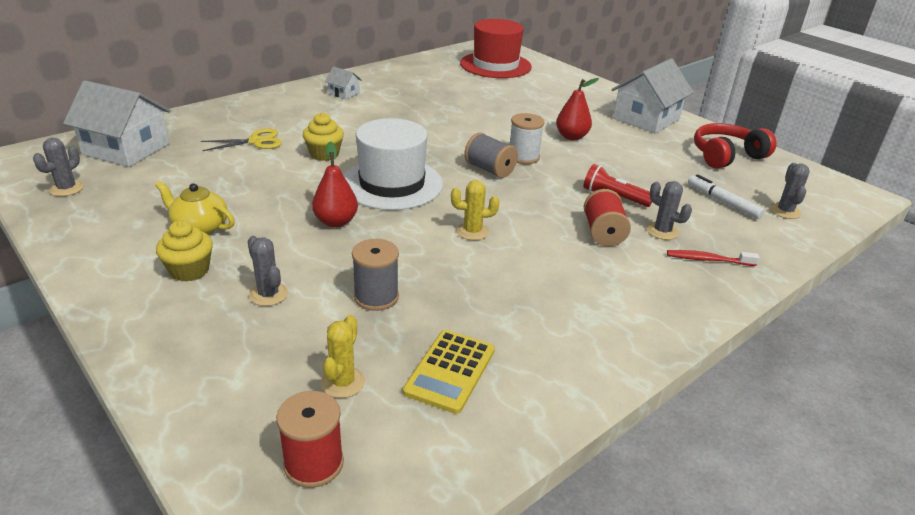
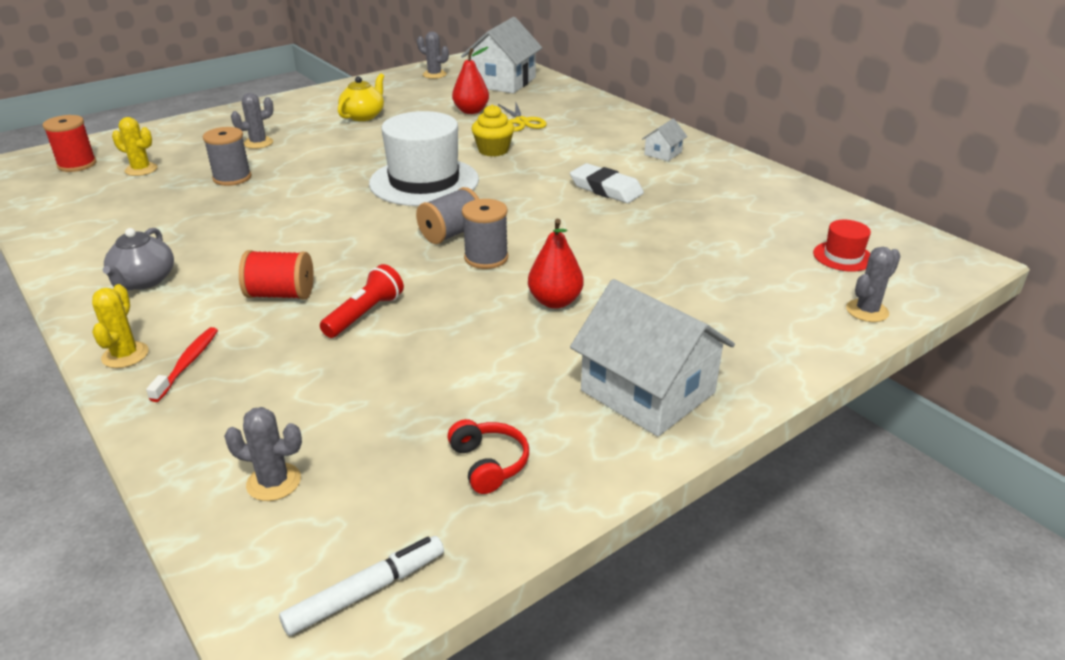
camera: 95 degrees right, 0 degrees up
(189, 270) = (303, 118): yellow cupcake -> none
(336, 222) = (356, 160): red pear -> red pear (471, 111)
(408, 115) = (606, 189): none -> white eraser
(450, 371) = (121, 204): yellow calculator -> none
(472, 231) = (315, 219): yellow cactus -> yellow cactus (125, 355)
(495, 65) = (843, 256): red hat -> red hat, size x0.46
(523, 157) = (486, 258): white spool -> grey spool
(610, 308) = (144, 281): none -> grey teapot
(662, 231) = (266, 339): grey cactus -> grey cactus (867, 311)
(723, 202) = (324, 415): white marker -> white marker (366, 592)
(726, 156) = (489, 464): red headphones -> red headphones, size x0.57

